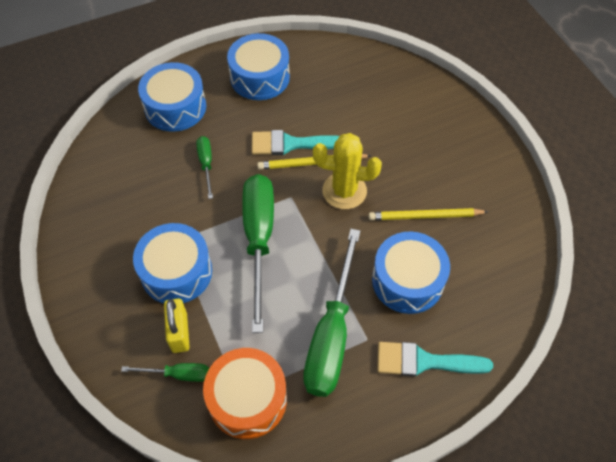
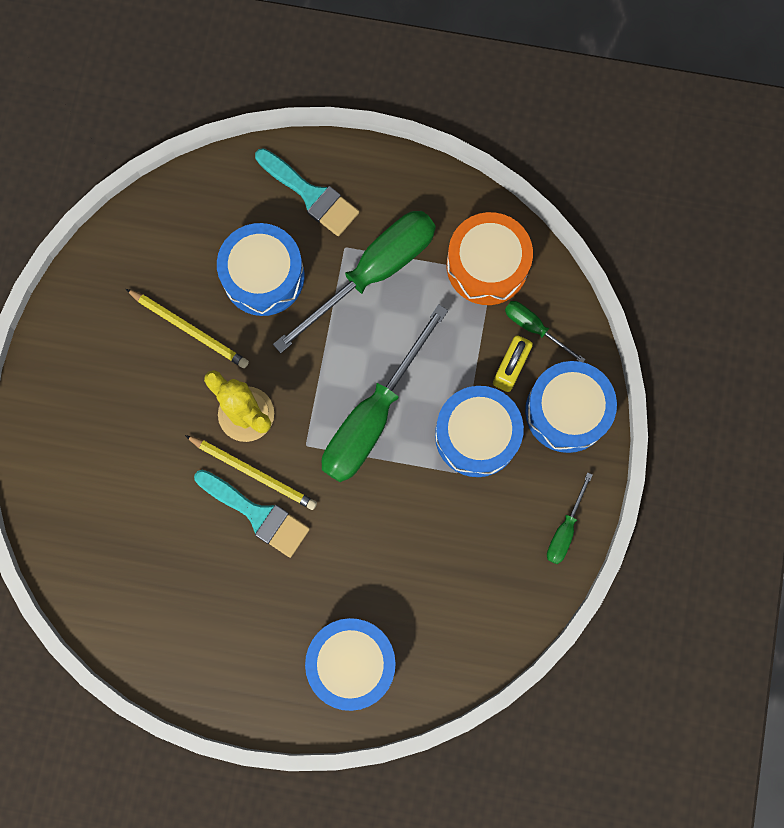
camera: 145 degrees left, 20 degrees up
(206, 164) = (367, 551): green screwdriver -> green screwdriver (565, 530)
(260, 77) = (223, 641): blue drum -> blue drum (567, 411)

